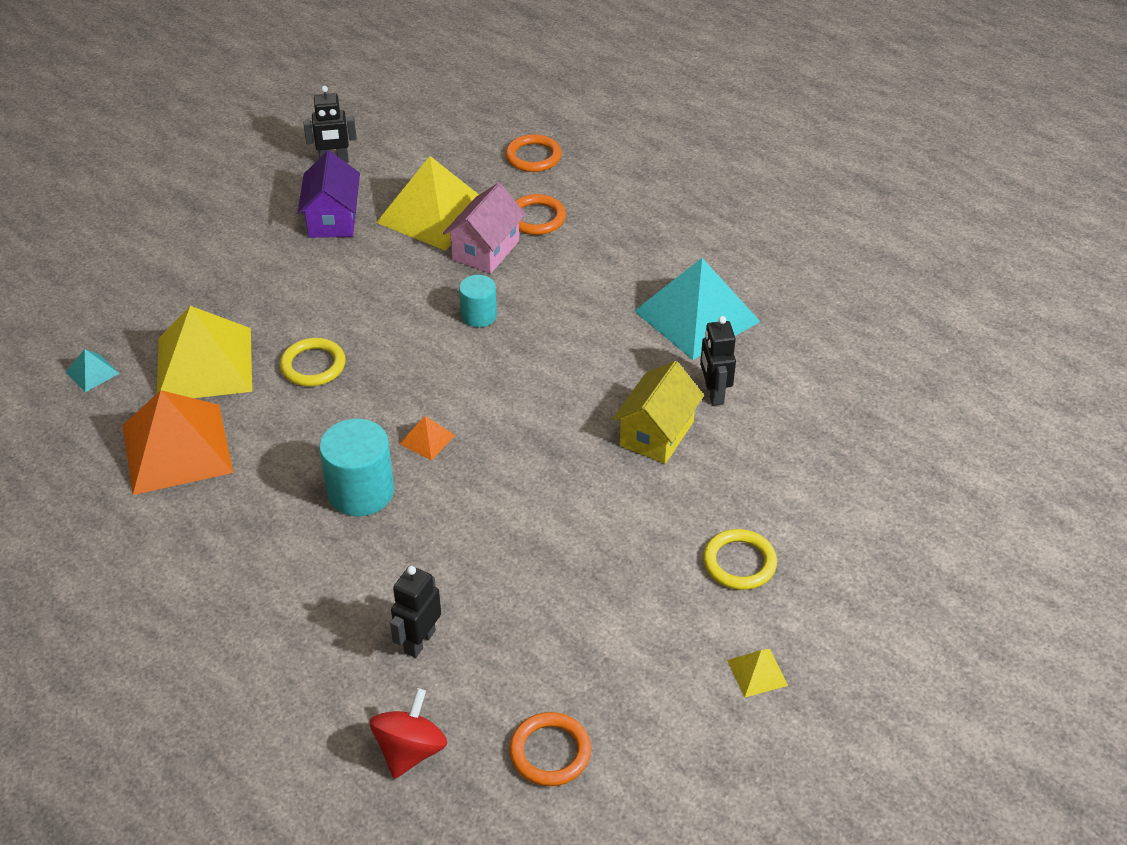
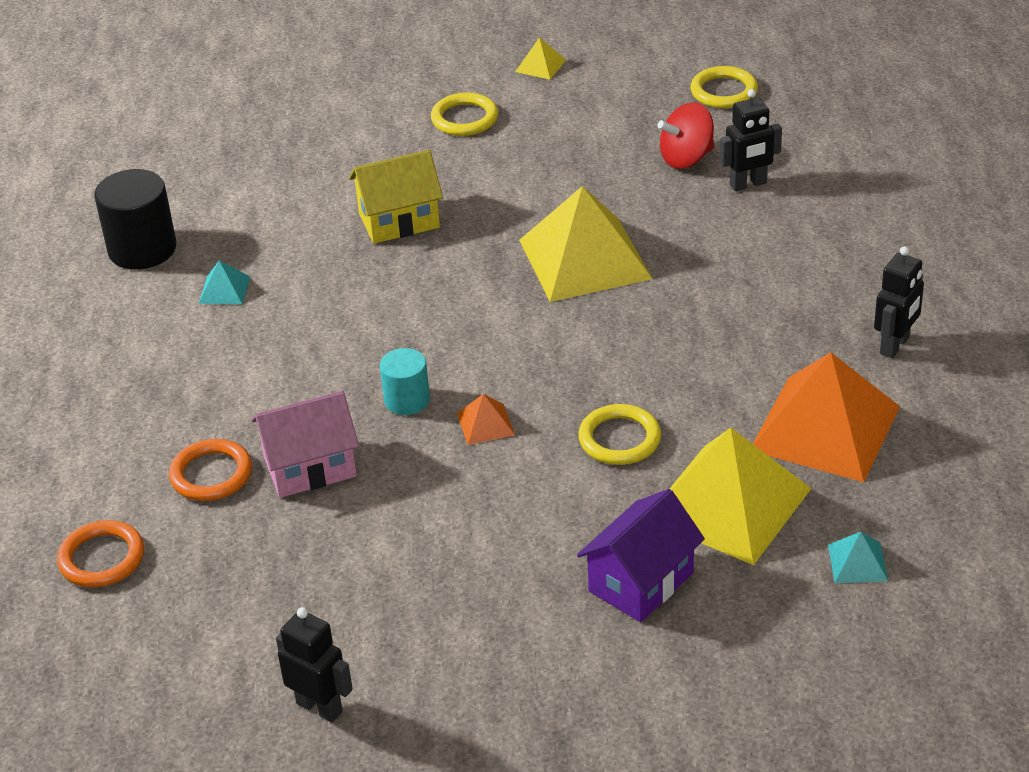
camera: 135 degrees left, 5 degrees down
(333, 219) = (418, 611): purple house -> purple house (641, 582)
(361, 491) = (689, 303): turquoise cylinder -> none
(410, 750) = (817, 133): red spinning top -> red spinning top (686, 158)
(427, 439) = (587, 314): orange pyramid -> orange pyramid (485, 424)
(434, 213) = (302, 548): yellow pyramid -> yellow pyramid (584, 259)
(550, 752) = (724, 91): orange ring -> yellow ring
(696, 316) = (224, 290): turquoise pyramid -> turquoise pyramid, size x0.42
(714, 393) = (311, 224): black robot -> black robot (895, 345)
(794, 310) = (142, 249): none -> black cylinder

